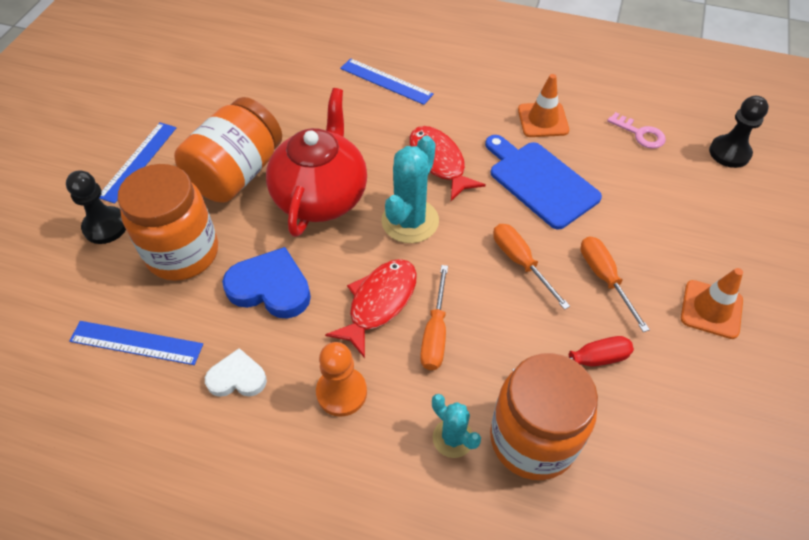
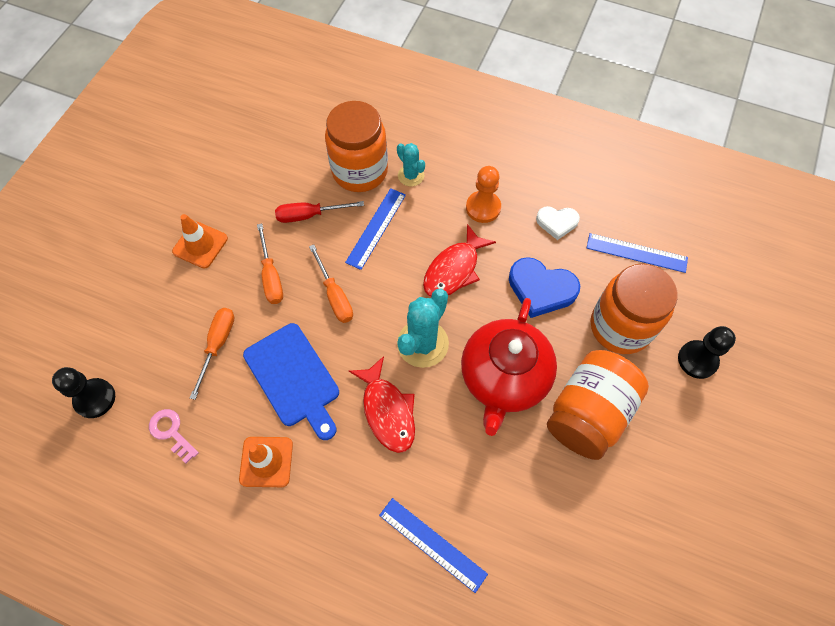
camera: 175 degrees left, 10 degrees up
(138, 161) = (692, 438): blue ruler -> blue ruler (376, 228)
(435, 333) = (413, 243): orange screwdriver -> orange screwdriver (218, 345)

